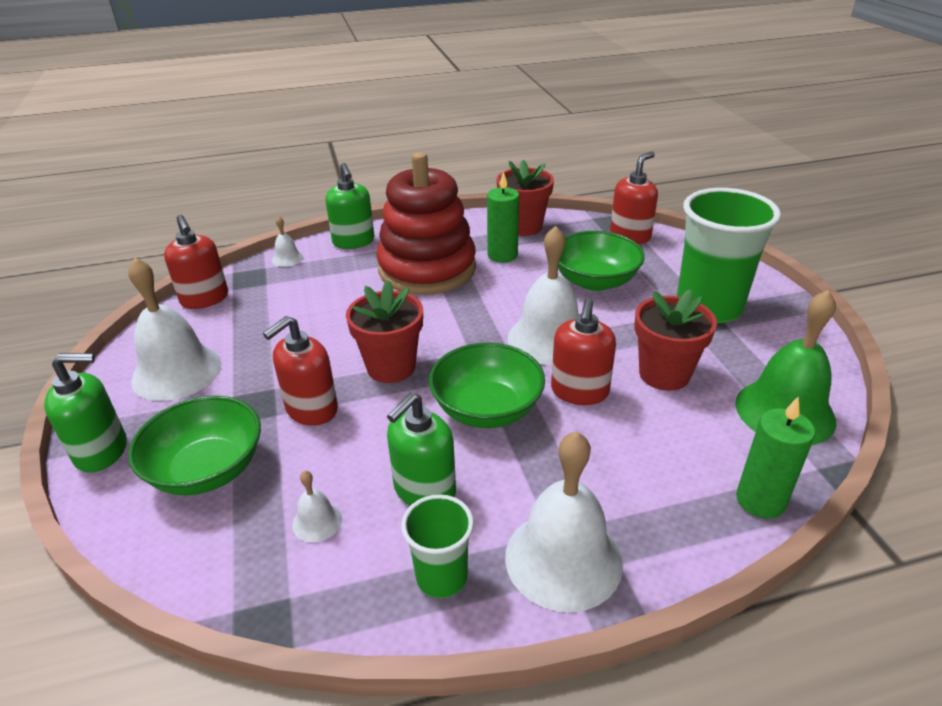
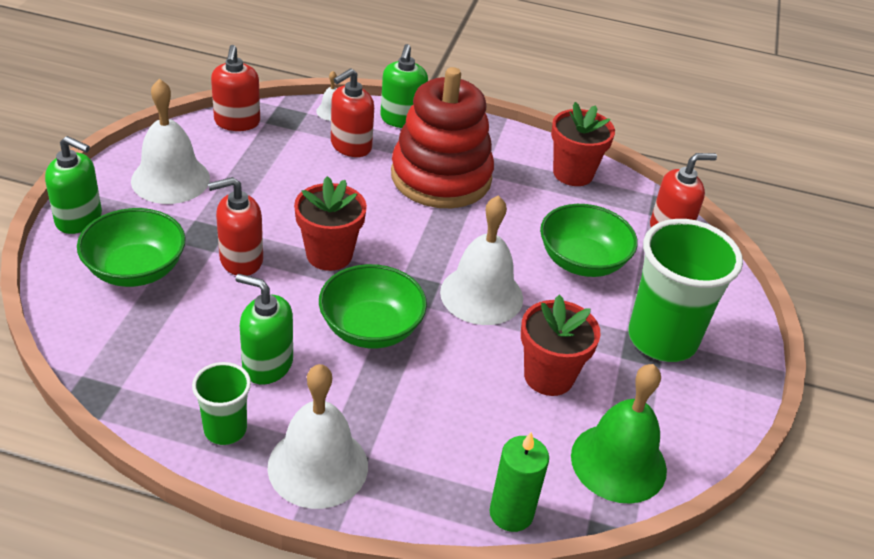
camera: 25 degrees right, 5 degrees up
(317, 522) = (177, 346): white bell -> none
(424, 490) = (267, 365): green soap dispenser -> green soap dispenser turned 45 degrees clockwise
(502, 255) = (522, 195): green candle -> none
(579, 391) = (459, 353): red soap dispenser -> red soap dispenser (350, 146)

